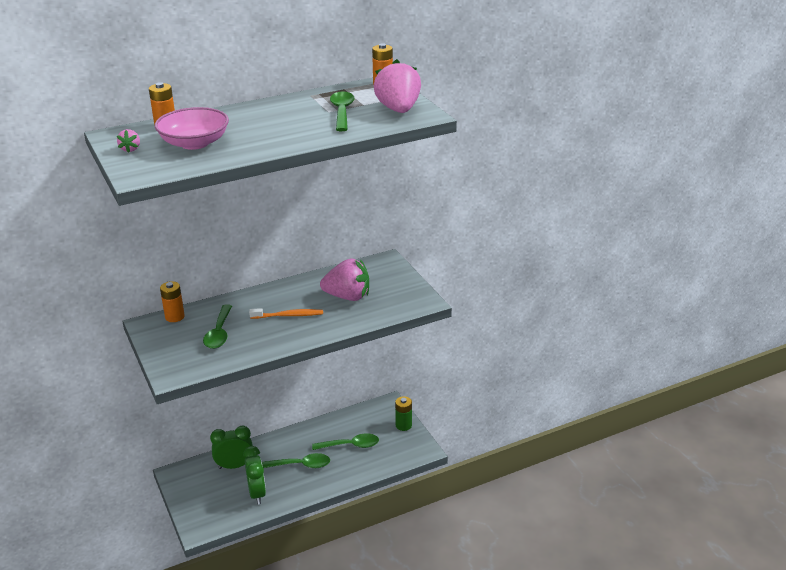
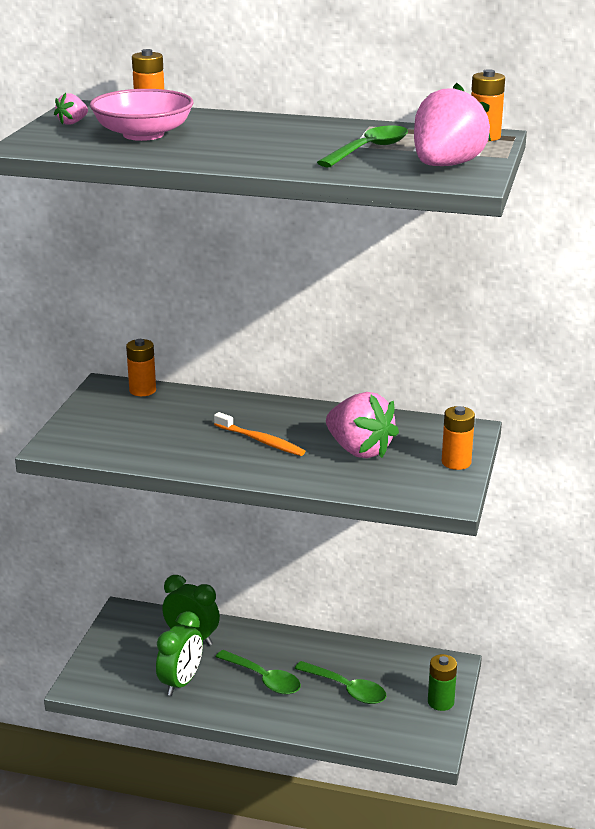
camera: 40 degrees right, 5 degrees down
(219, 333) = (162, 426): green spoon -> none
(403, 281) = (456, 462): none -> orange battery

